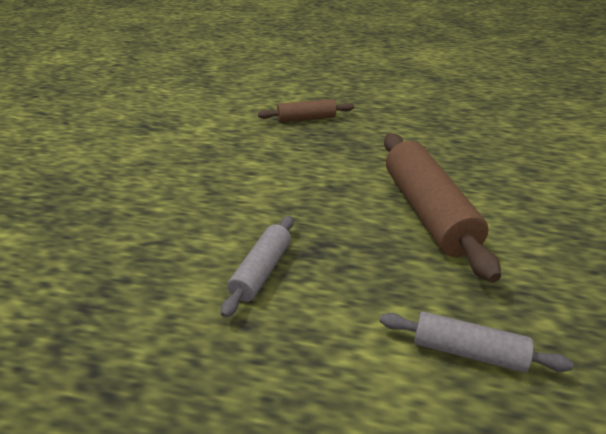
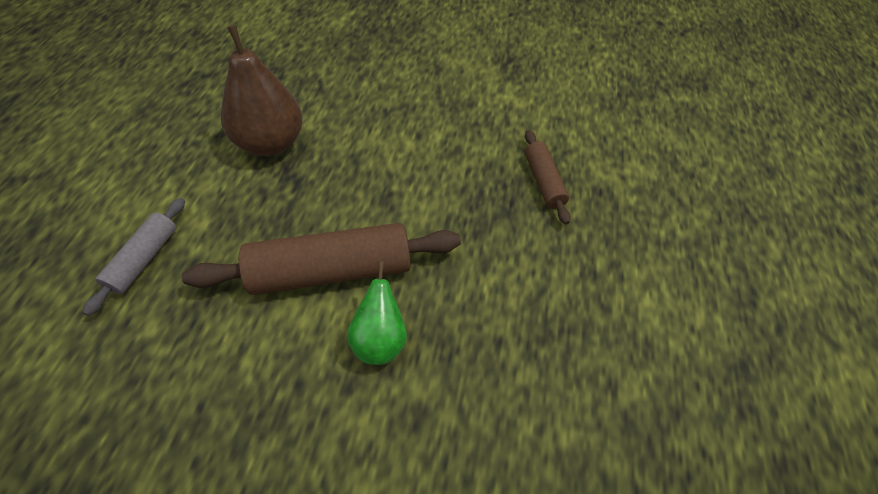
camera: 85 degrees right, 20 degrees up
(261, 271) = (270, 143): grey rolling pin -> brown pear
(480, 185) = (379, 339): none -> green pear

